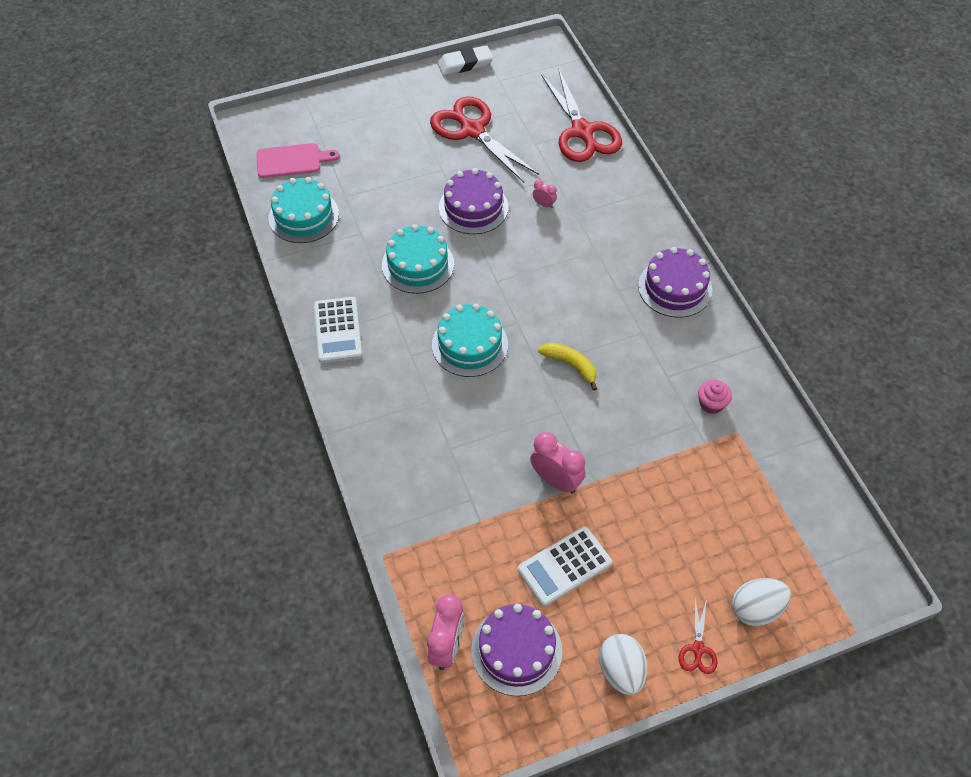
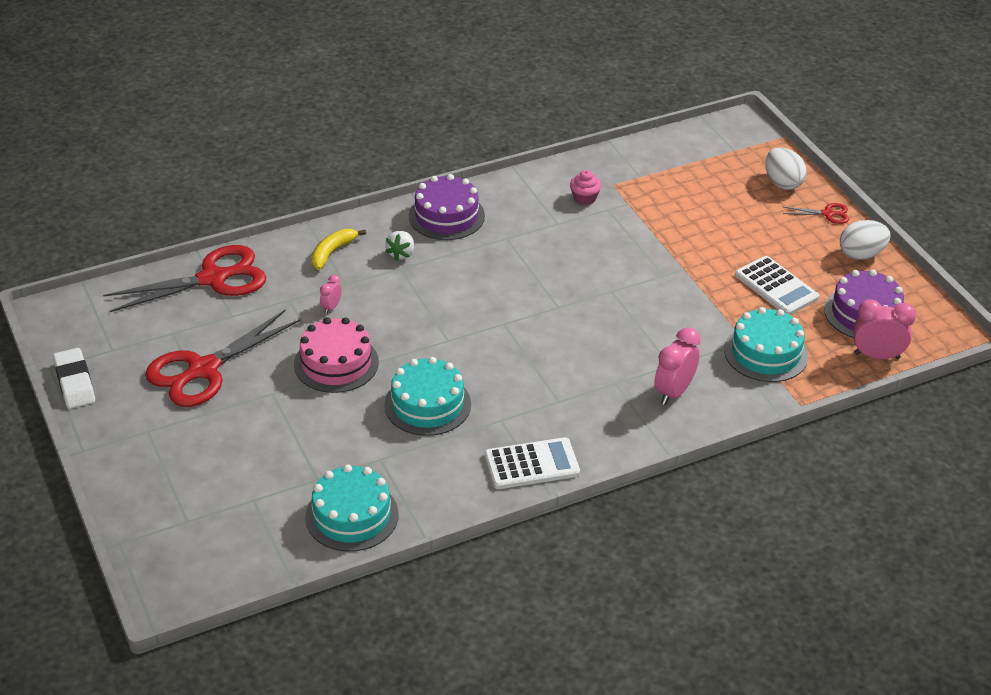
camera: 95 degrees left, 15 degrees down
(292, 161) = (249, 539): pink cutting board -> none
(469, 345) = (538, 357): turquoise cake -> turquoise cake (766, 353)
(473, 207) = (336, 363): purple cake -> pink cake
(556, 480) = (689, 293): pink clock -> pink clock (674, 392)
(571, 365) = (554, 285): yellow banana -> yellow banana (332, 252)
(616, 252) = (401, 254): none -> white strawberry

